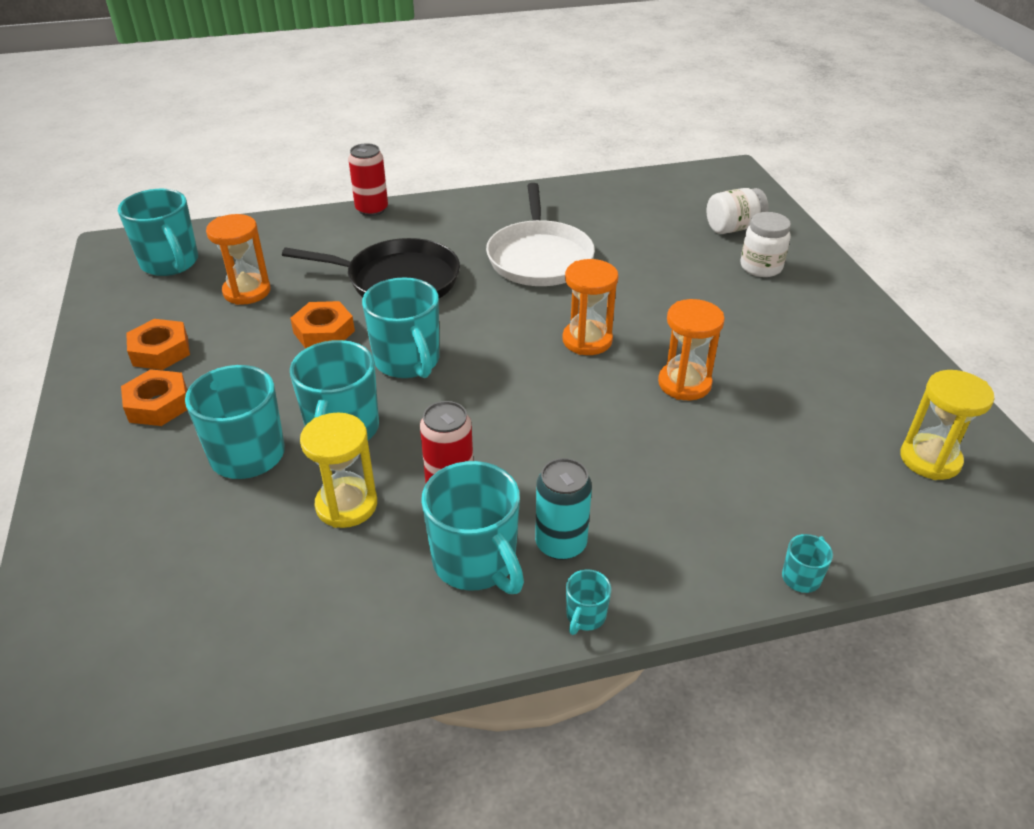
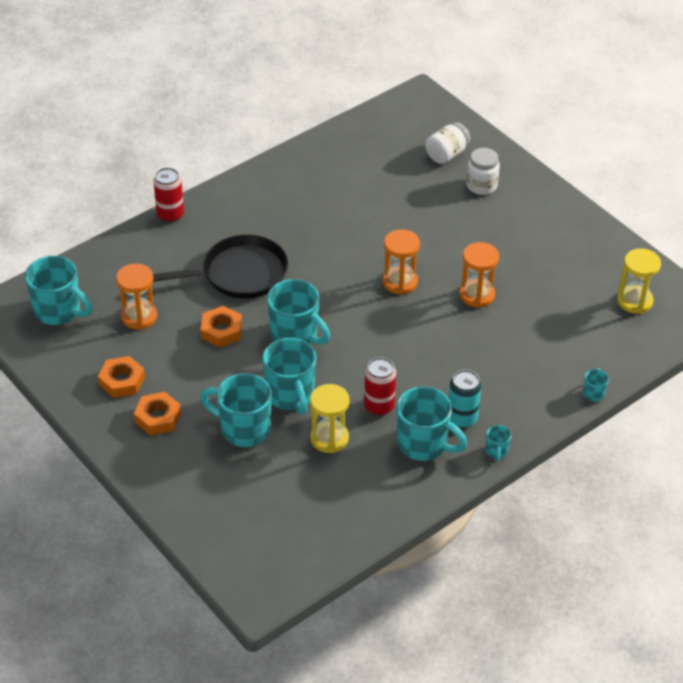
camera: 25 degrees left, 5 degrees up
(539, 257) = (326, 223): white pan -> none

